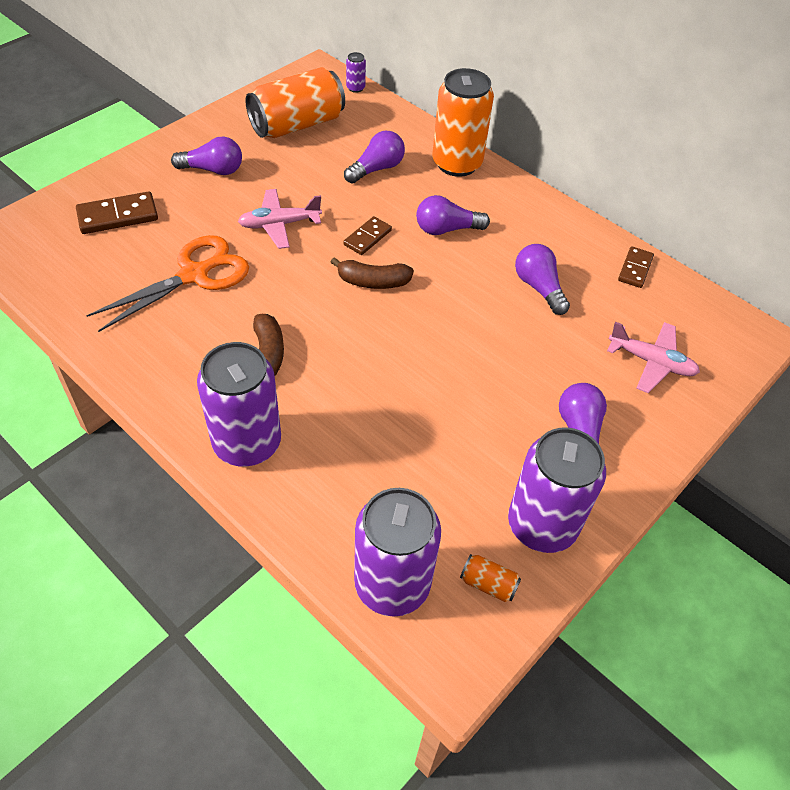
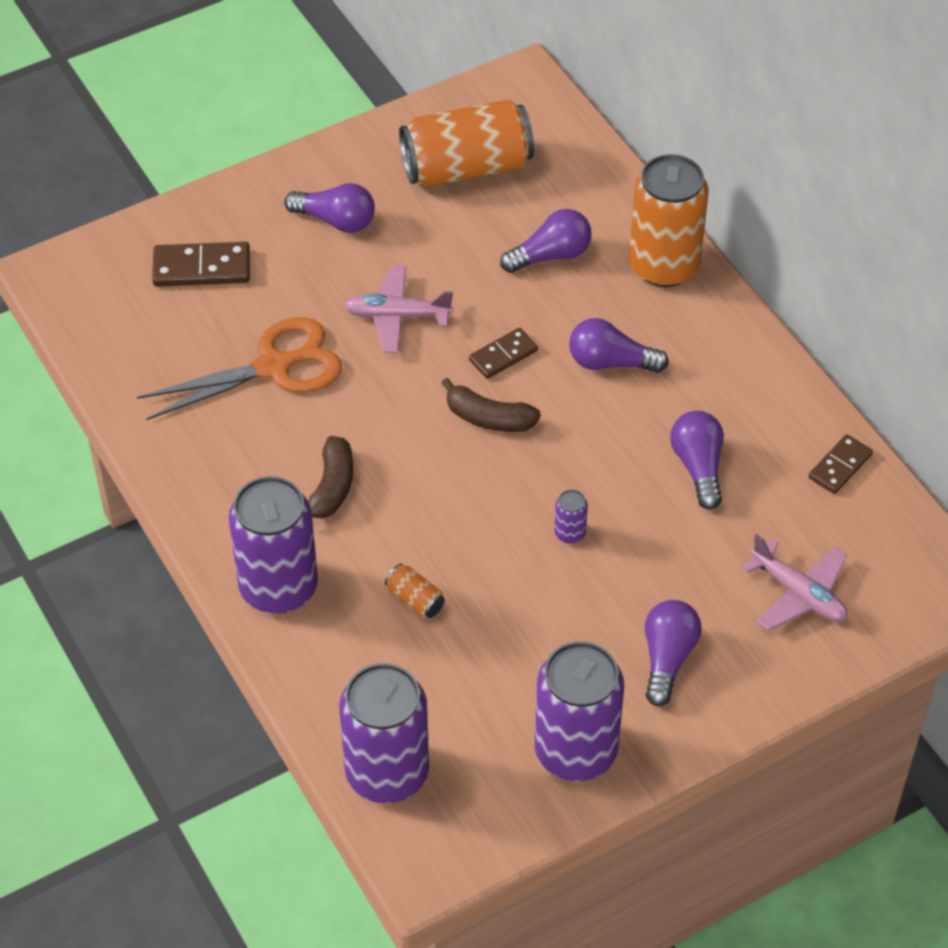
camera: 20 degrees right, 0 degrees up
(355, 88) = (567, 119): purple can -> purple can (570, 533)
(488, 584) = (490, 797): orange can -> orange can (415, 600)

